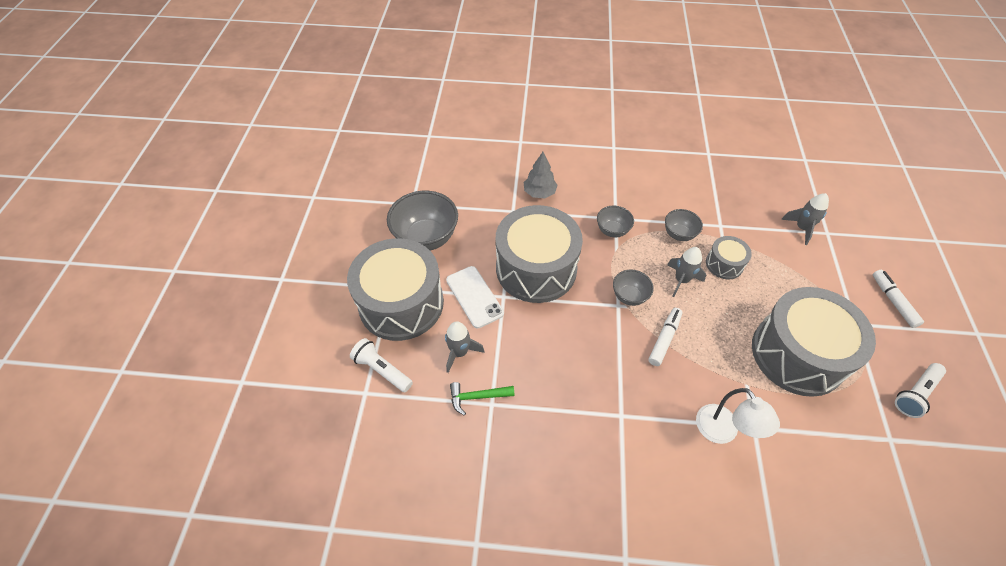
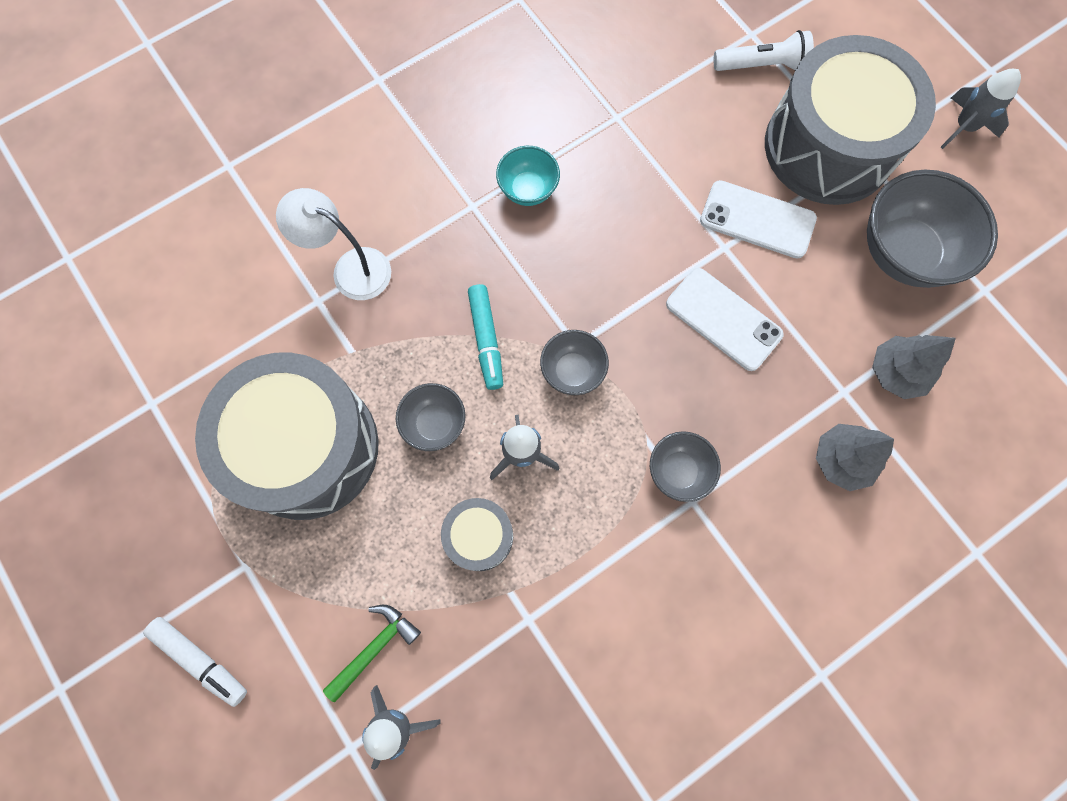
camera: 140 degrees right, 20 degrees up
(460, 352) = (703, 143): grey rocket -> grey rocket (964, 127)
(477, 397) = (638, 113): green hammer -> green hammer (375, 648)
(484, 203) = (896, 372): none -> grey tree
(536, 268) = (723, 319): grey drum -> white phone
(581, 400) = (528, 190): none -> turquoise bowl
(664, 339) = (486, 339): white marker -> turquoise marker
(679, 234) = (579, 545): grey bowl -> grey bowl (434, 424)
(915, 394) = (133, 499): white flashlight -> none

